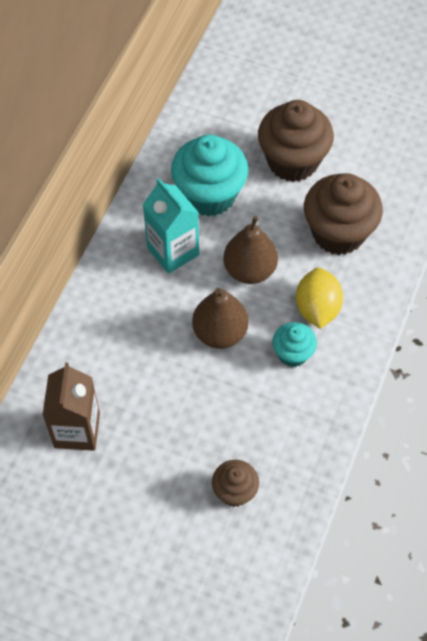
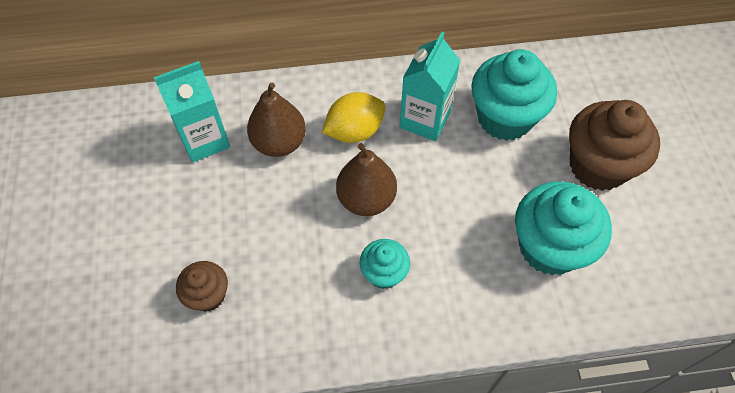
camera: 60 degrees right, 0 degrees up
(77, 430) = (204, 140): brown carton -> turquoise carton
(250, 270) = (450, 190): brown pear -> brown pear (279, 143)
(317, 308) = (448, 270): yellow lemon -> yellow lemon (354, 131)
(338, 233) = (549, 247): brown cupcake -> turquoise cupcake

